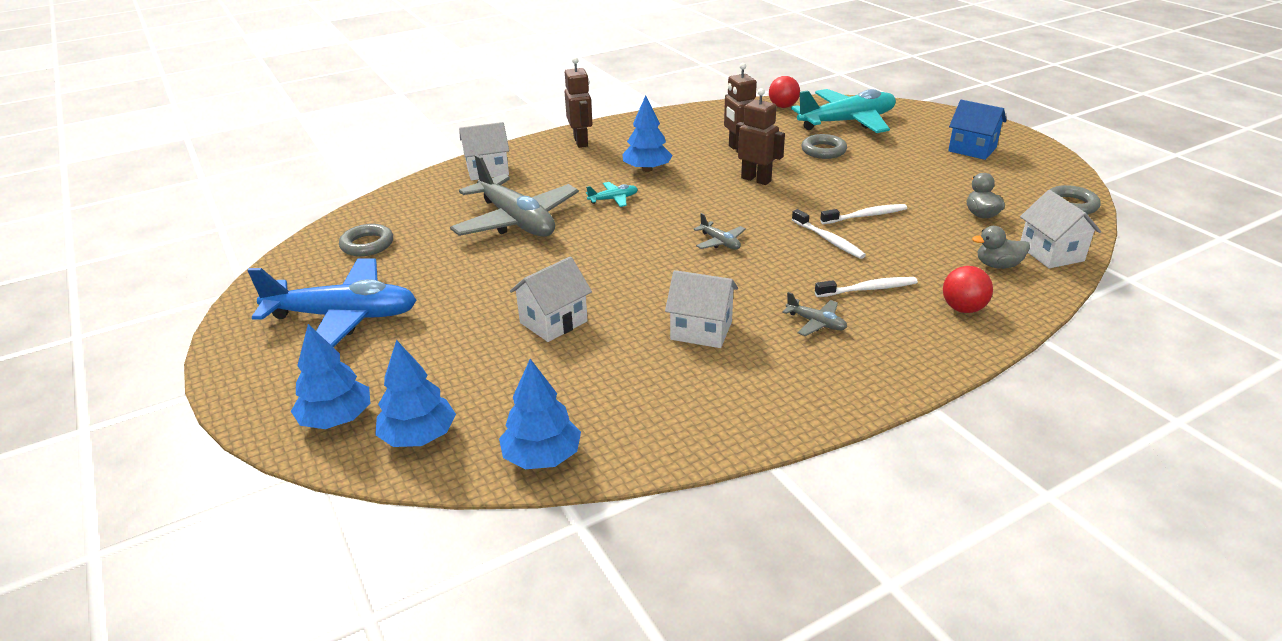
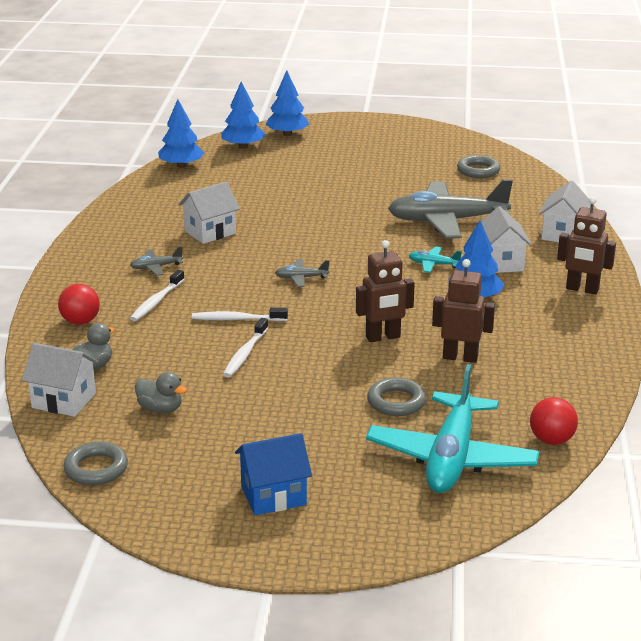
camera: 125 degrees right, 5 degrees down
(343, 317) = (387, 150): blue plane -> none
(553, 322) = (290, 197): white house -> white house (500, 263)
(613, 199) = (433, 264): turquoise plane -> turquoise plane turned 90 degrees clockwise

